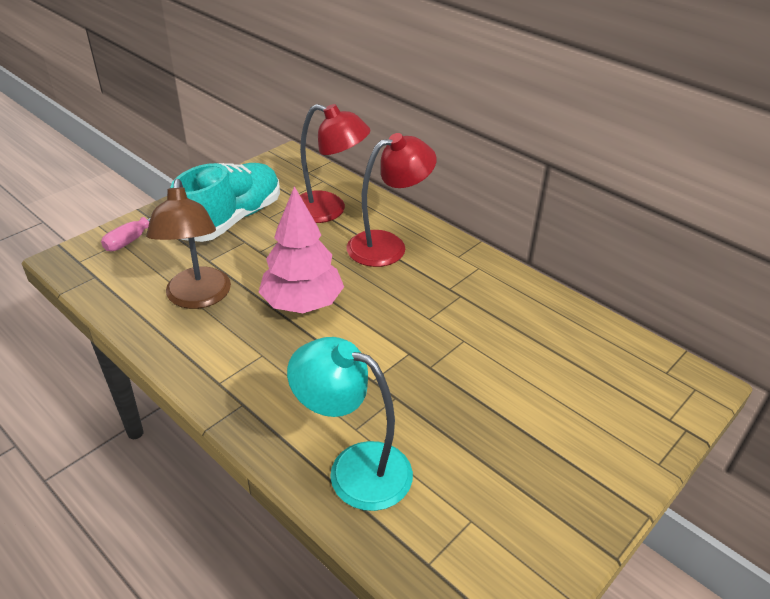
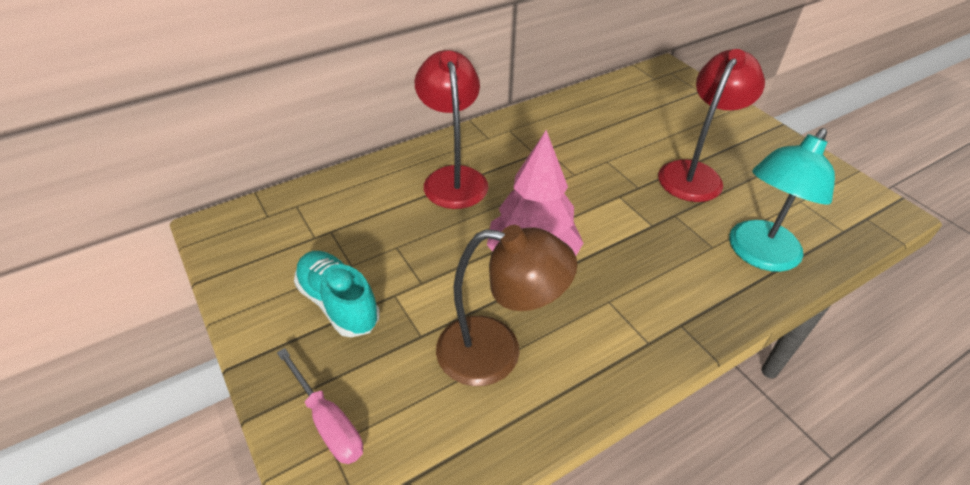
camera: 75 degrees left, 5 degrees up
(231, 220) = (338, 304): turquoise shoe -> turquoise shoe, size x0.65
(329, 210) = (365, 210): red lamp -> red lamp (695, 173)

